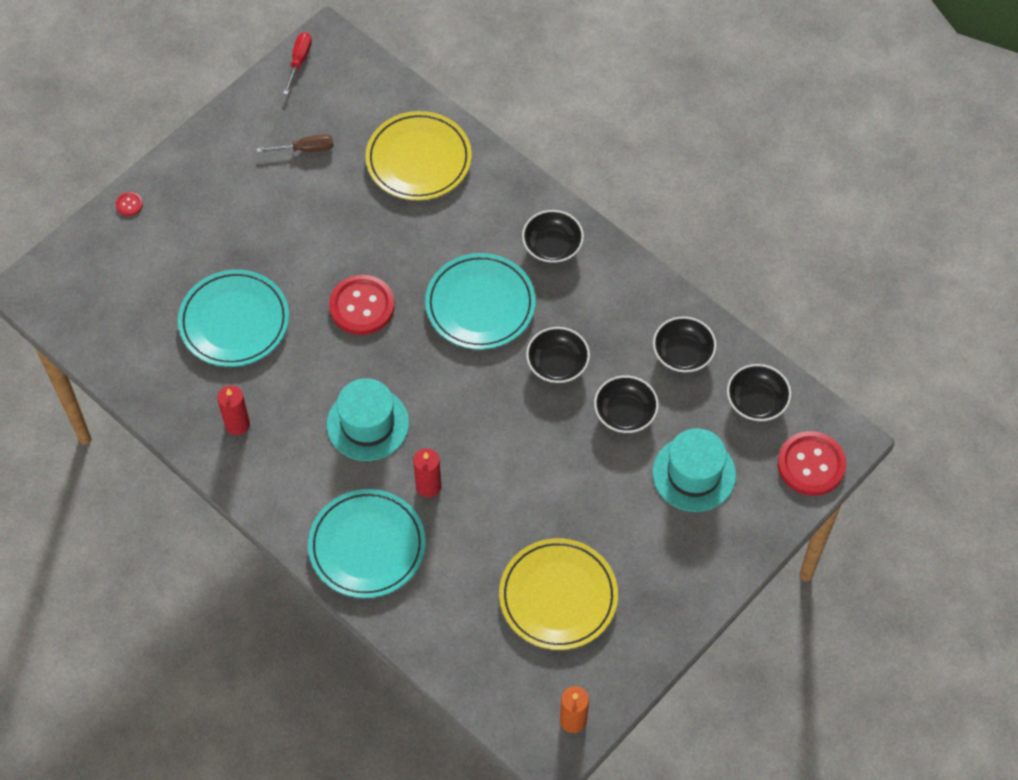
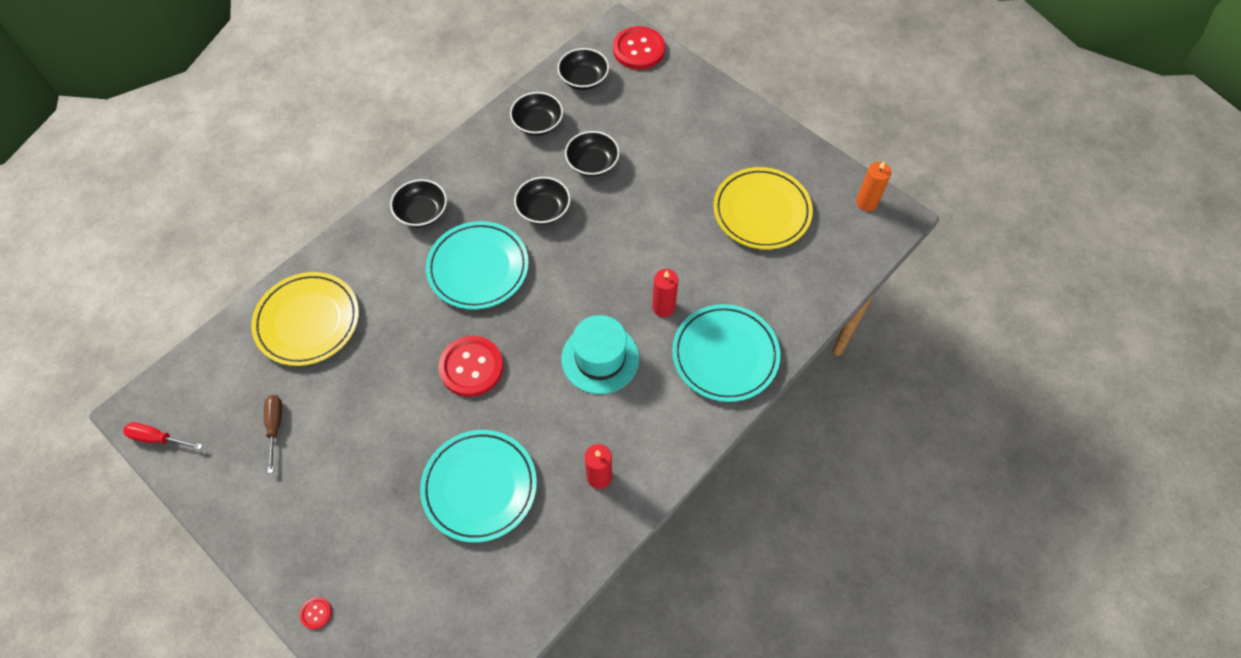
camera: 90 degrees left, 0 degrees up
(694, 474) = (648, 120): turquoise hat -> none

